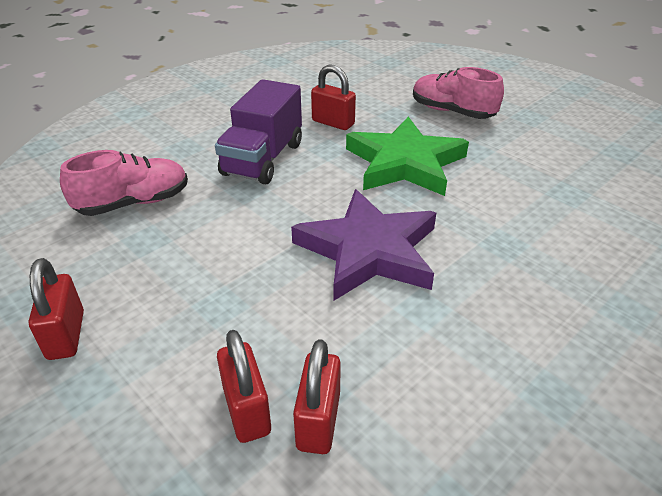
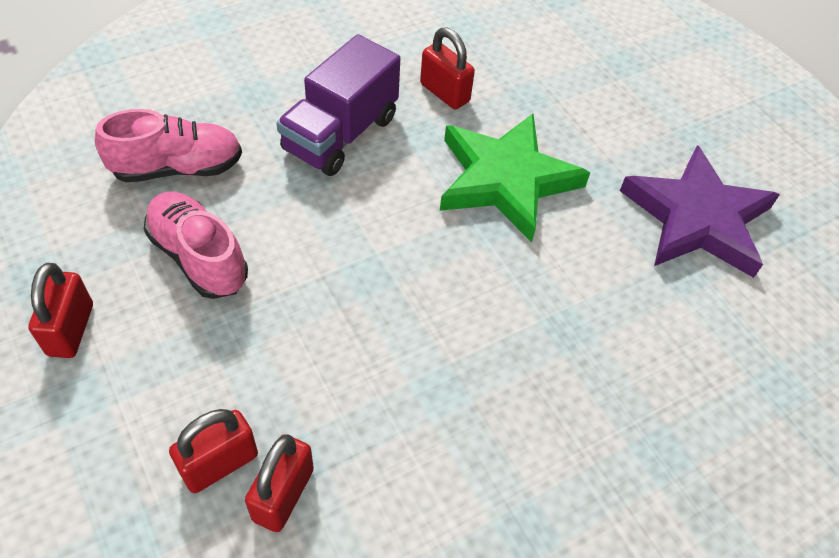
camera: 10 degrees right, 15 degrees up
(247, 410) = (219, 464): red padlock -> red padlock turned 60 degrees clockwise
(368, 251) = (411, 300): purple star -> purple star (697, 218)
(452, 112) = (601, 107): pink shoe -> pink shoe (199, 257)

